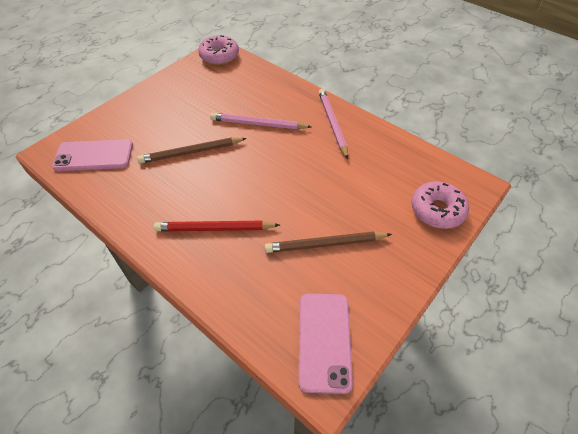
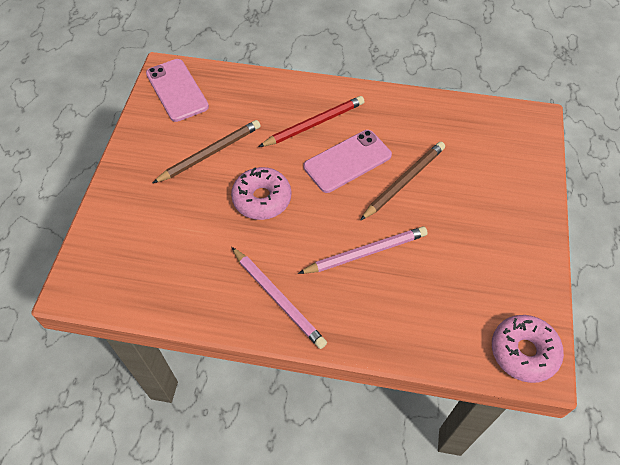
camera: 150 degrees right, 5 degrees up
(94, 156) = (490, 134): pink phone -> pink phone (347, 161)
(437, 210) = (113, 234): pink donut -> pink donut (262, 199)

